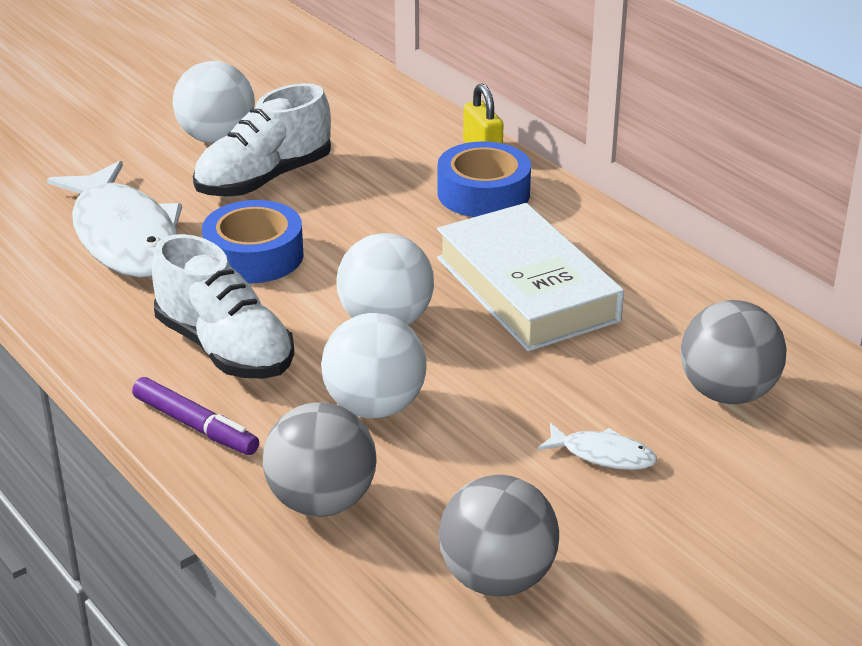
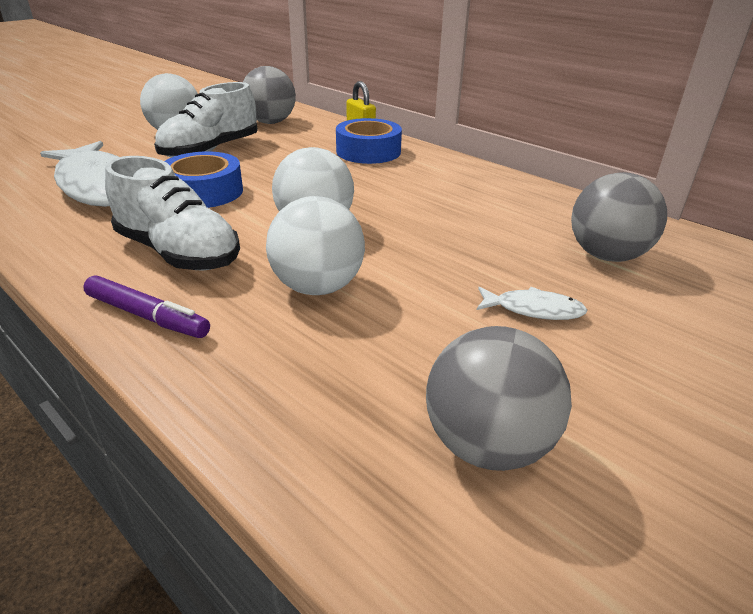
camera: 10 degrees left, 0 degrees up
(321, 501) = (279, 377): grey ball -> grey ball (270, 122)
(527, 289) = (419, 200): white book -> none

